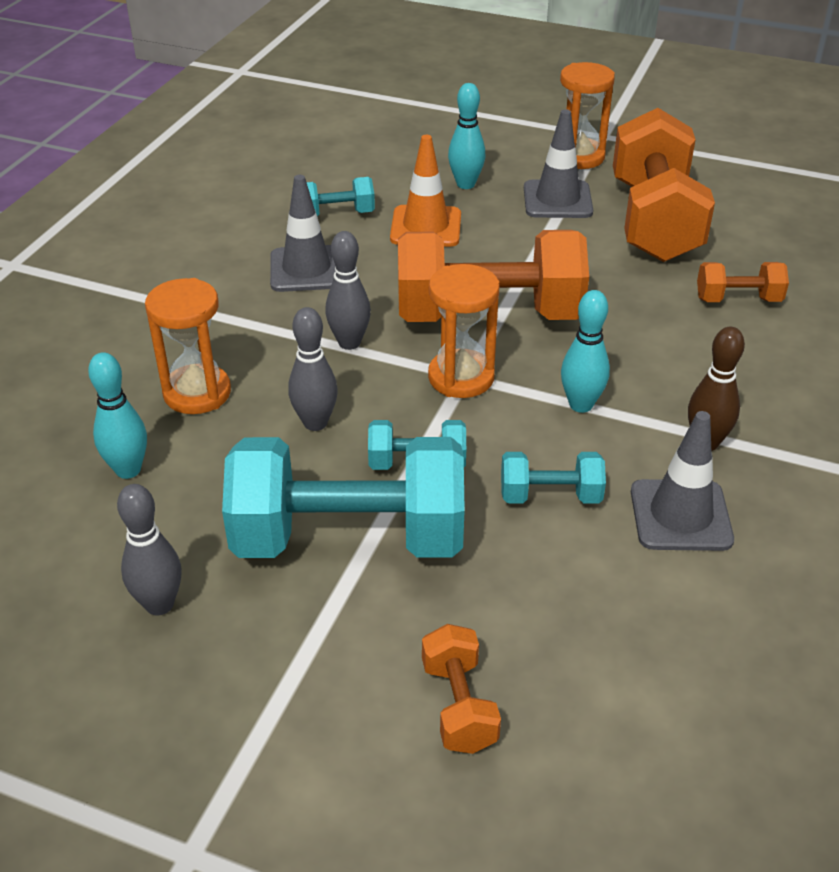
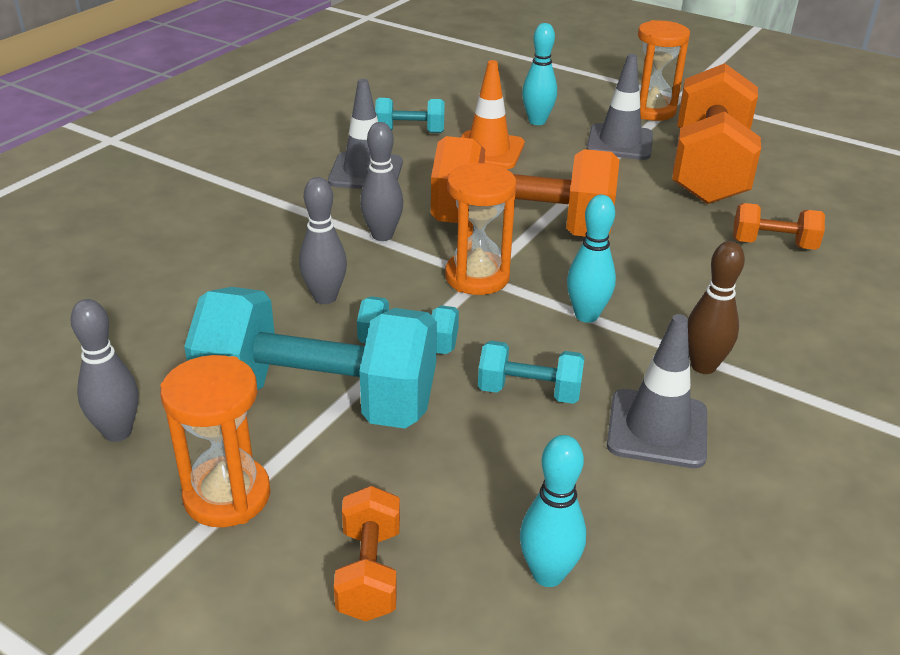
camera: 10 degrees right, 5 degrees down
(128, 470) = (139, 313): turquoise bowling pin -> turquoise bowling pin (548, 574)
(197, 393) = (227, 259): orange hourglass -> orange hourglass (227, 496)

